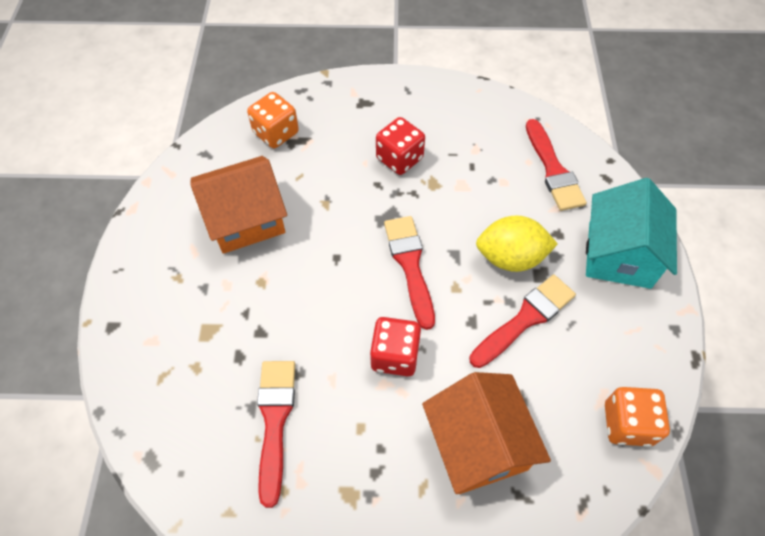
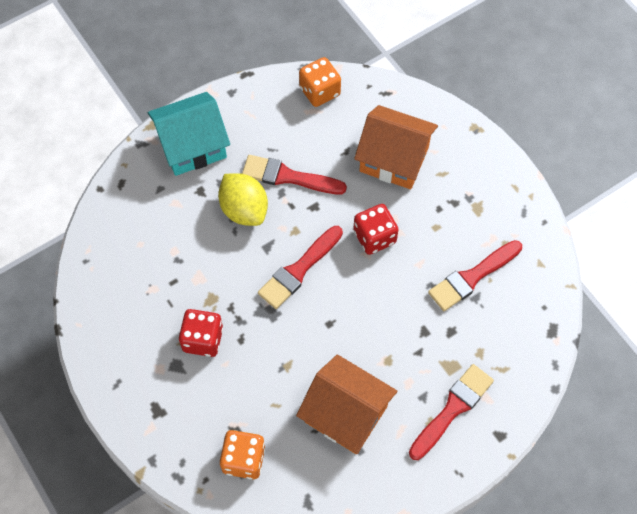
camera: 125 degrees left, 5 degrees up
(478, 444) = (394, 159): orange house -> orange house turned 75 degrees clockwise
(553, 170) = (137, 222): red brush -> red brush (452, 409)

